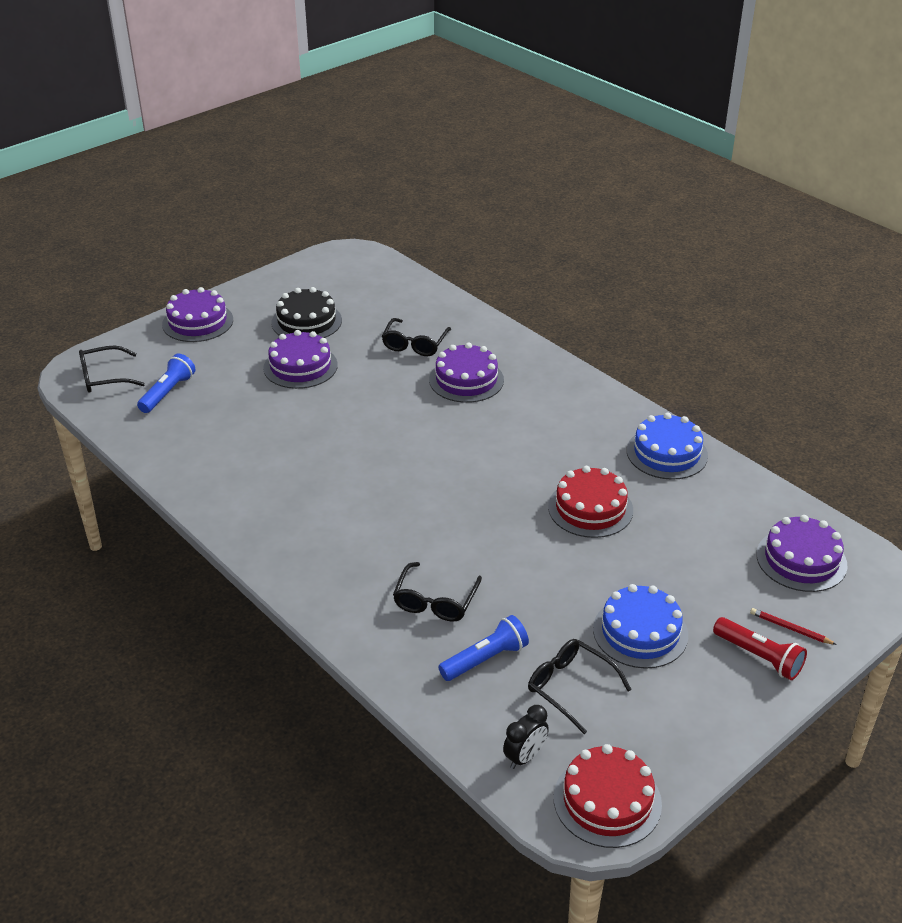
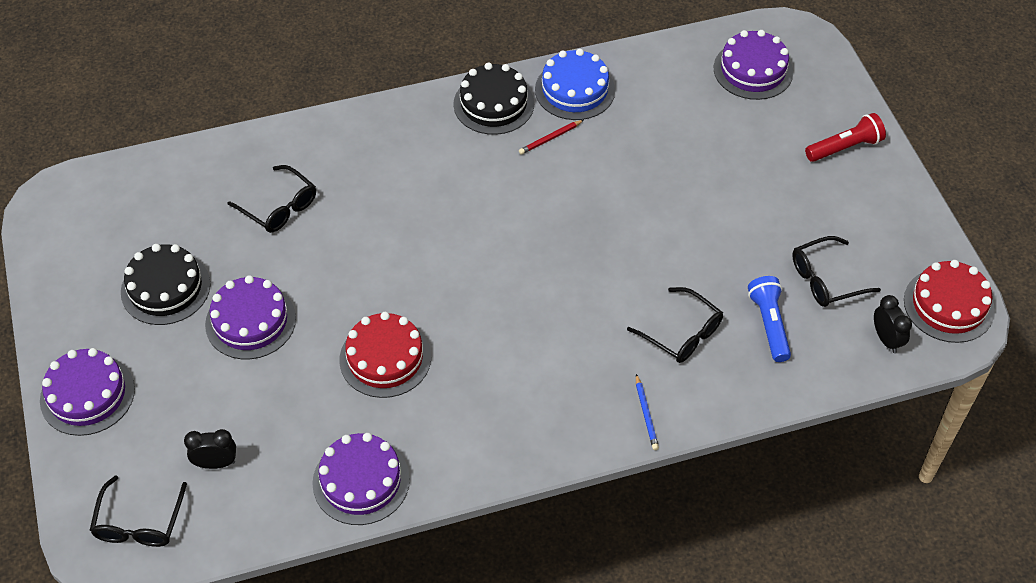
camera: 65 degrees left, 15 degrees up
(168, 393) = (216, 463): blue flashlight -> black clock
(332, 603) = (646, 414): none -> blue pencil
(466, 380) = (371, 188): purple cake -> purple cake (361, 481)
(590, 508) = (619, 175): red cake -> red cake (385, 358)
(609, 413) = (493, 104): none -> black cake
(640, 632) = (785, 208): blue cake -> none
(790, 628) = (824, 114): red pencil -> red pencil (550, 138)

